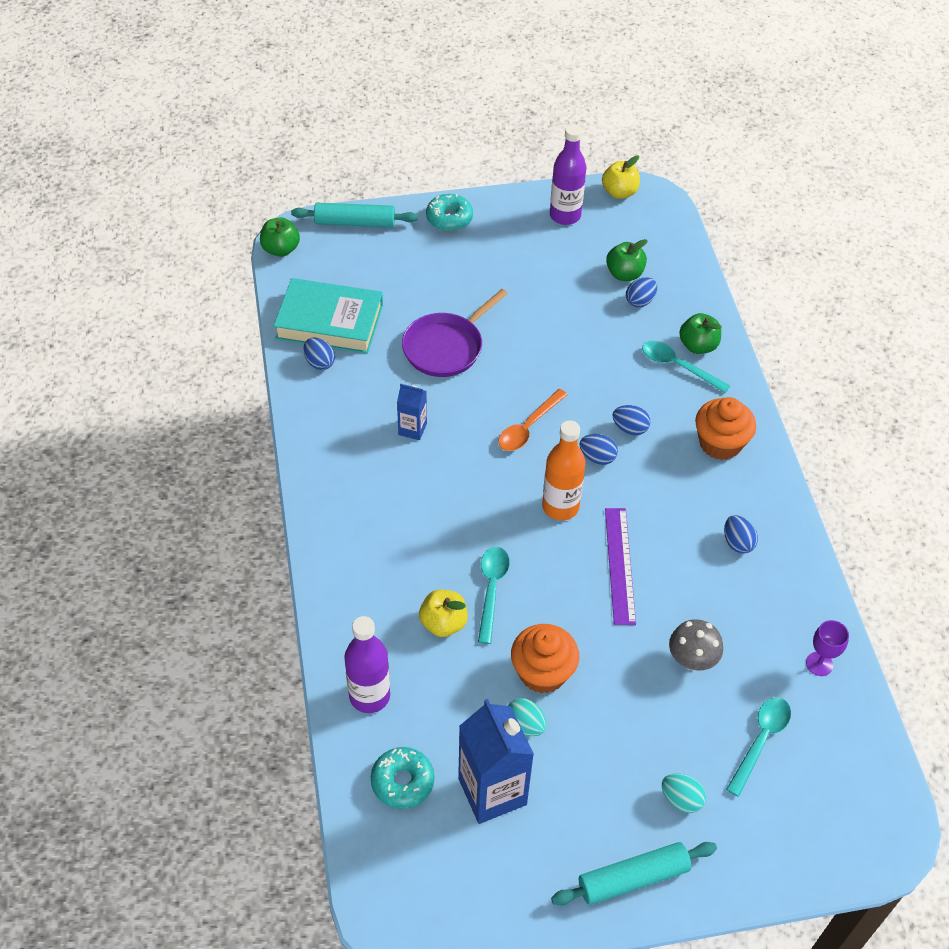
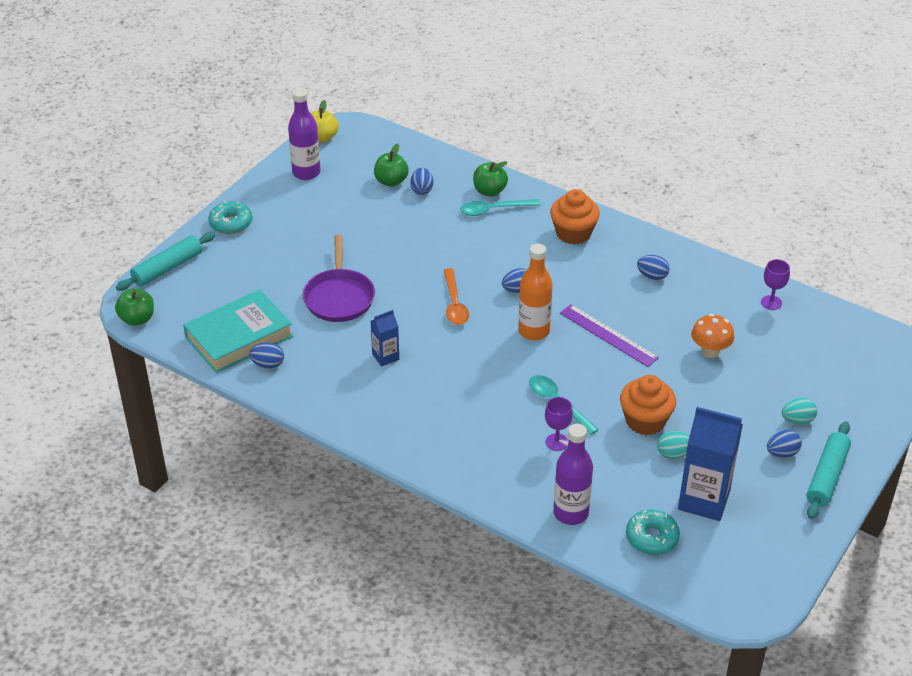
camera: 45 degrees left, 10 degrees down
(443, 623) = (556, 442): yellow apple -> purple goblet
(630, 428) = (513, 262): blue egg -> blue egg (782, 453)
(691, 660) = (710, 351): grey mushroom -> orange mushroom
(760, 741) = (794, 361): turquoise spoon -> none

